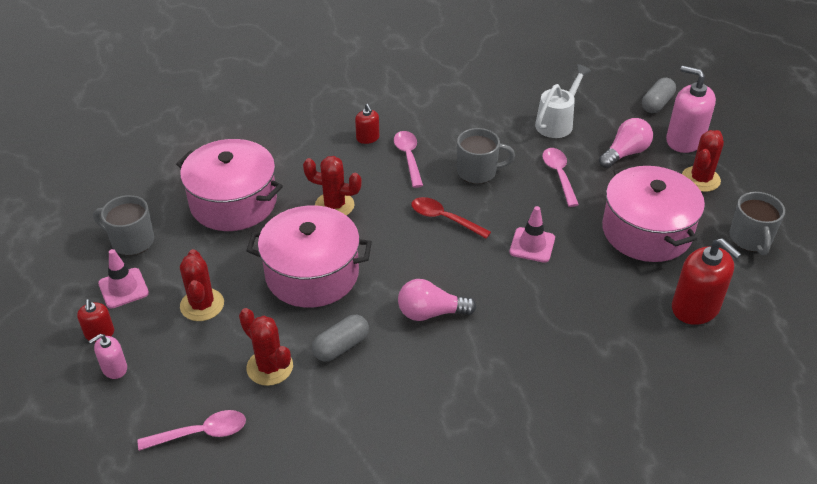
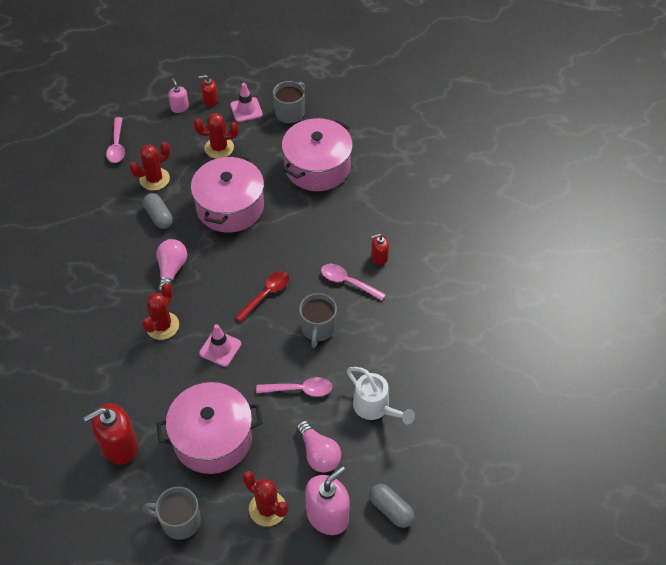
camera: 100 degrees right, 10 degrees up
(334, 205) = (299, 226): red cactus -> red cactus (162, 326)
(408, 157) = (347, 282): pink spoon -> pink spoon turned 150 degrees counterclockwise

